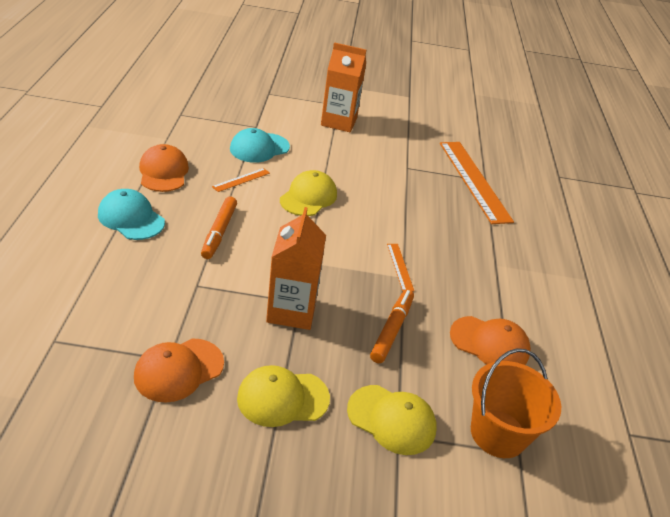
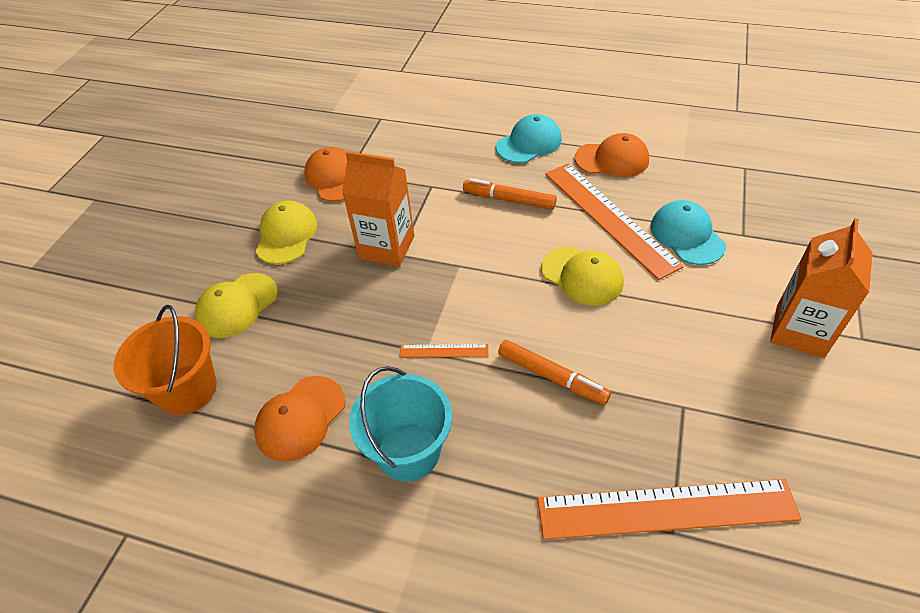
camera: 110 degrees right, 10 degrees up
(241, 180) = (609, 217): orange ruler -> orange ruler, size x2.37
(392, 330) = (344, 324): orange marker -> orange marker (552, 377)
(488, 280) = (408, 451): none -> turquoise bucket

